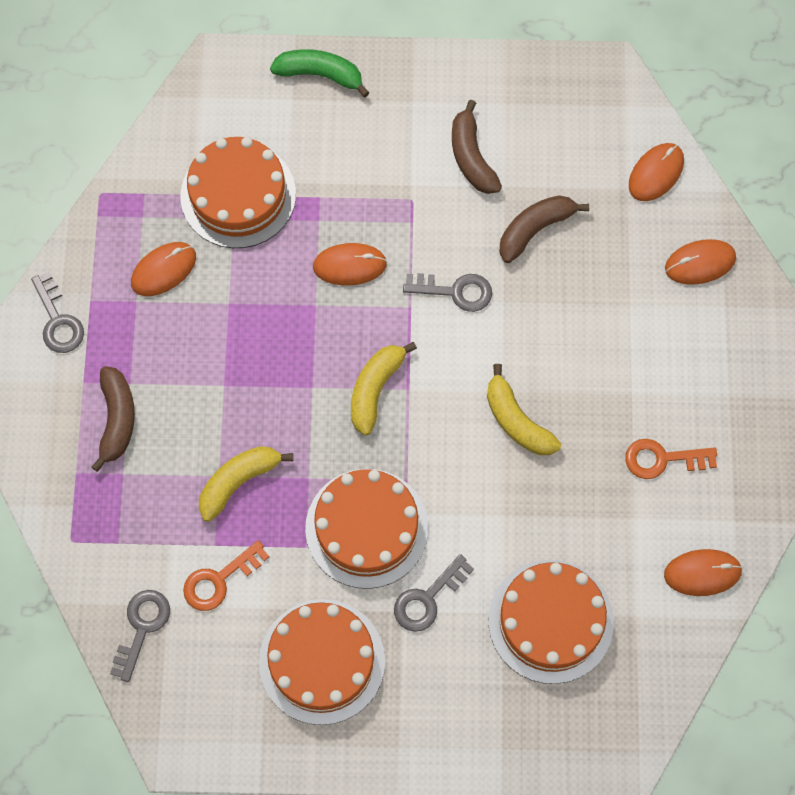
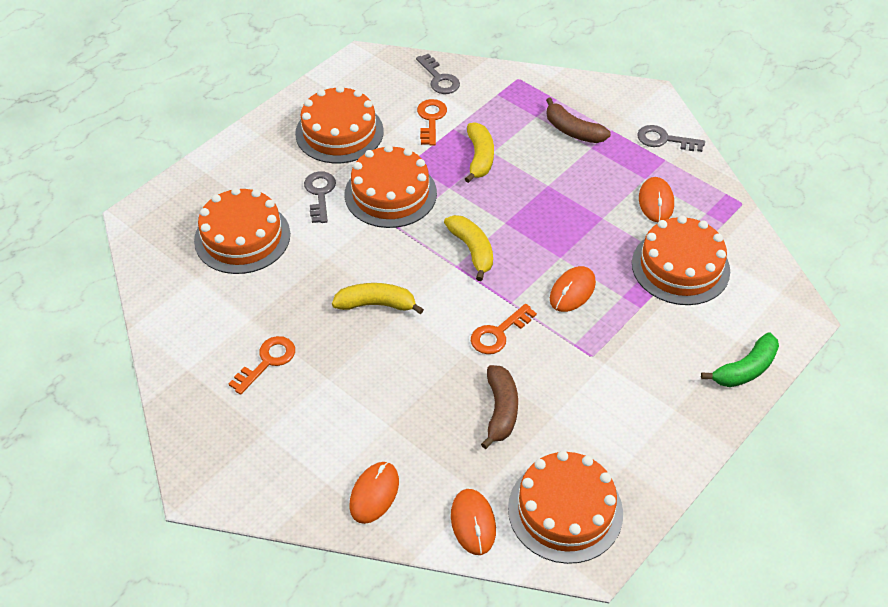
camera: 130 degrees right, 20 degrees down
(455, 291) = (498, 333): grey key -> orange key
(471, 157) = (595, 413): brown banana -> none
(583, 118) = (565, 510): none -> orange cake
(702, 573) = (178, 328): orange mouse -> none

